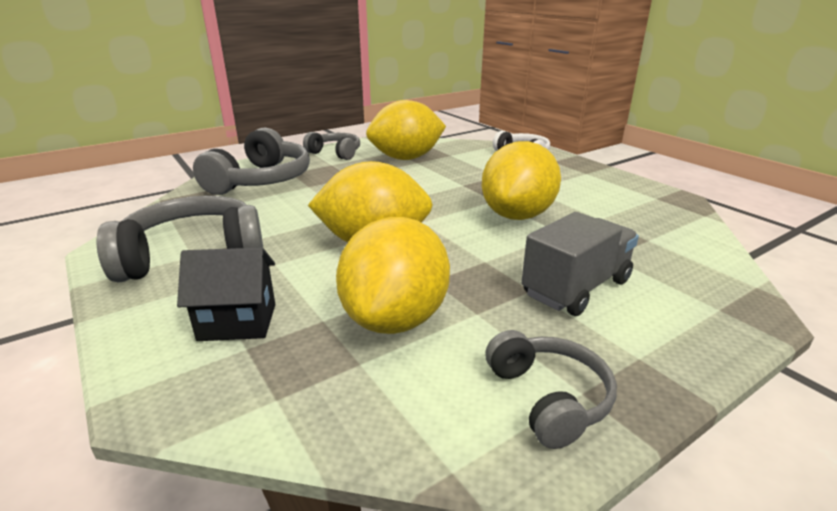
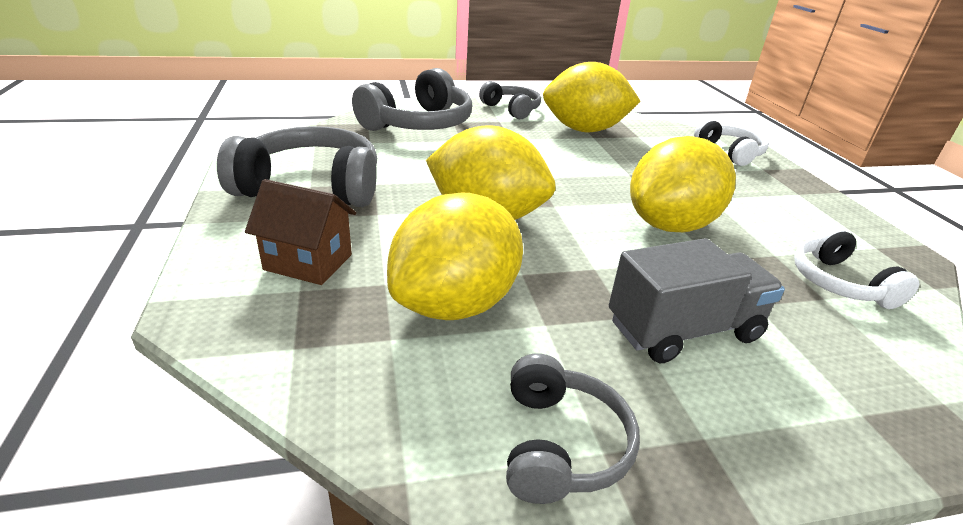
camera: 20 degrees right, 5 degrees up
(238, 322) = (308, 262): black house -> brown house
(650, 227) = (839, 283): none -> white headphones

